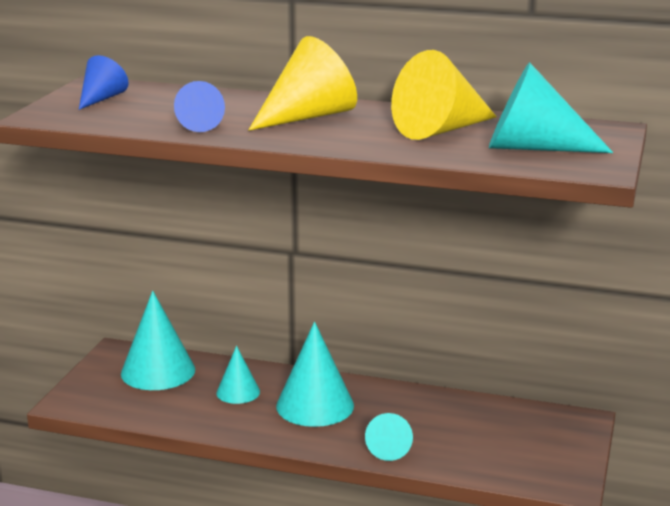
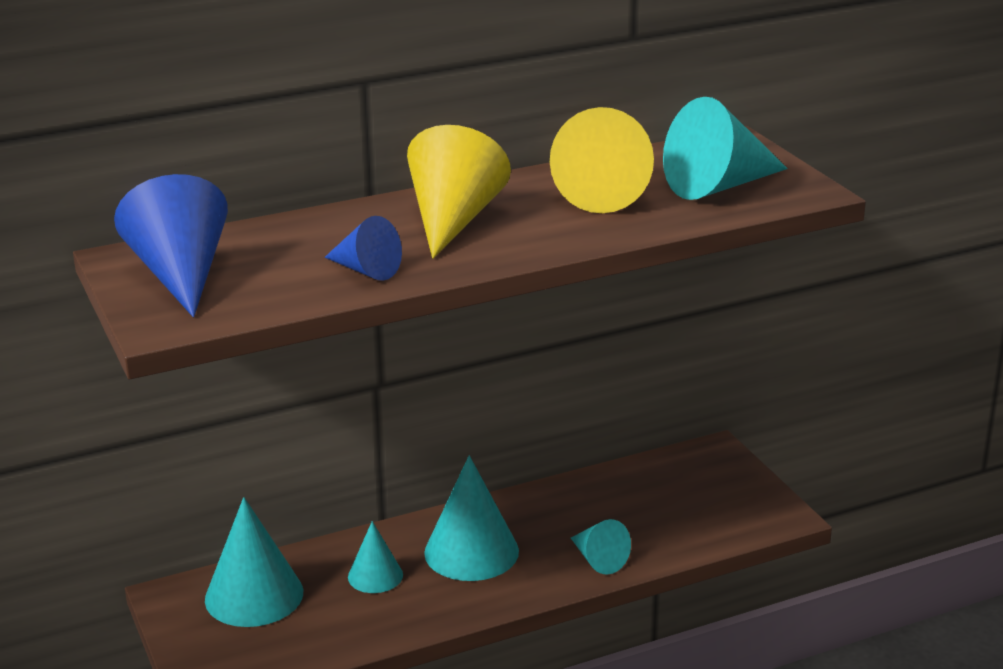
camera: 40 degrees left, 5 degrees up
(101, 99) = (181, 275): blue cone -> blue cone, size x1.75

